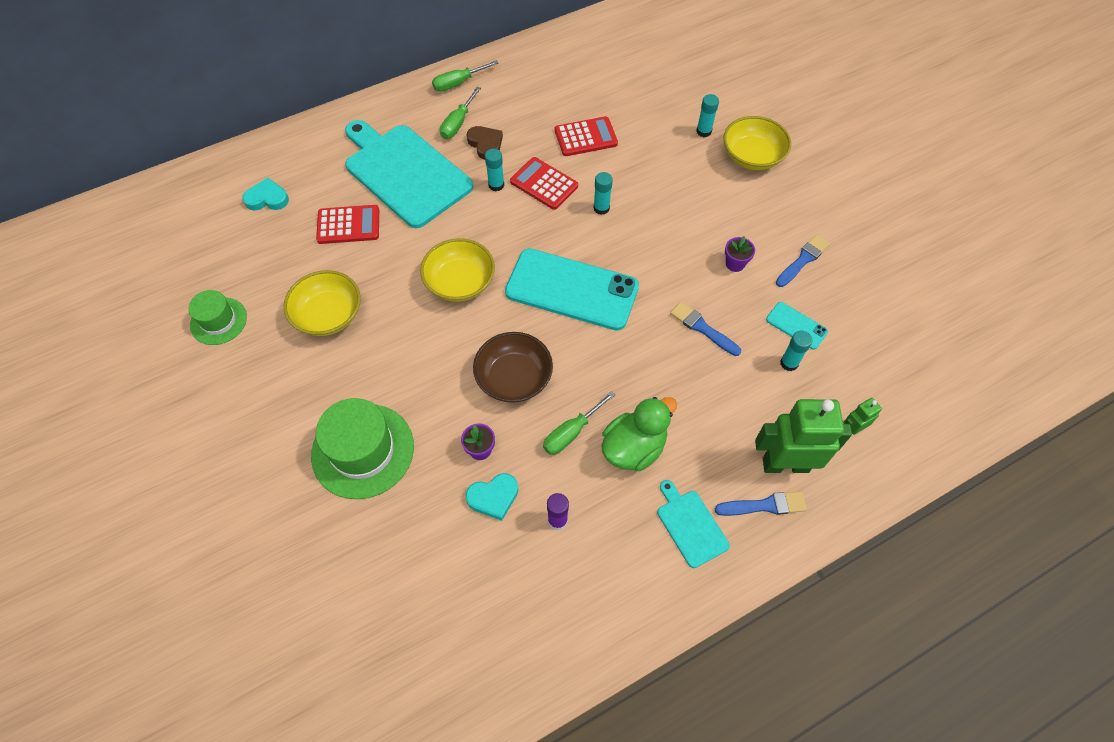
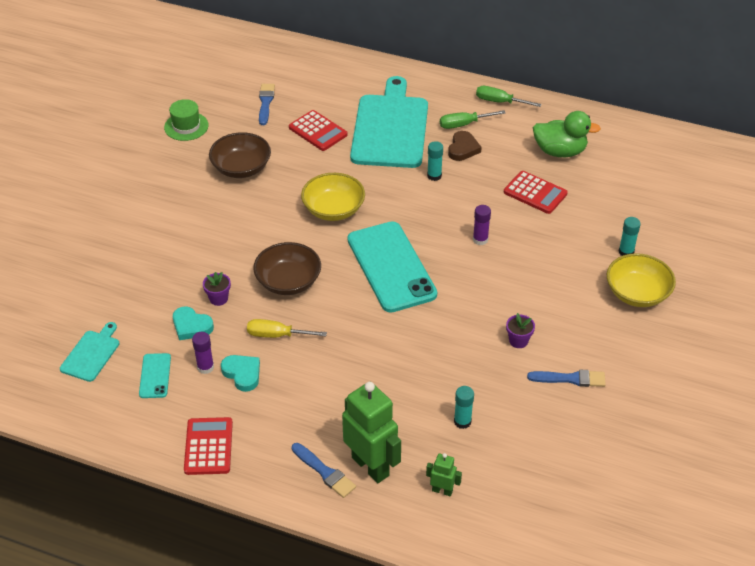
camera: 50 degrees right, 15 degrees down
(267, 198) = (295, 84): turquoise heart -> turquoise heart (242, 374)
(328, 315) = (241, 168): yellow bowl -> brown bowl
(363, 450) = (164, 246): green hat -> none
(544, 184) = (465, 198): red calculator -> red calculator (208, 446)
(571, 432) = (277, 335): green screwdriver -> yellow screwdriver
(601, 208) = (480, 239): turquoise glue stick -> purple glue stick
(634, 447) = (298, 374): green duck -> green duck (560, 151)
(690, 525) = (268, 439): turquoise cutting board -> turquoise cutting board (91, 354)
(702, 328) = (438, 355): blue brush -> blue brush (265, 102)
(796, 326) = (502, 408): turquoise phone -> turquoise phone (155, 376)

